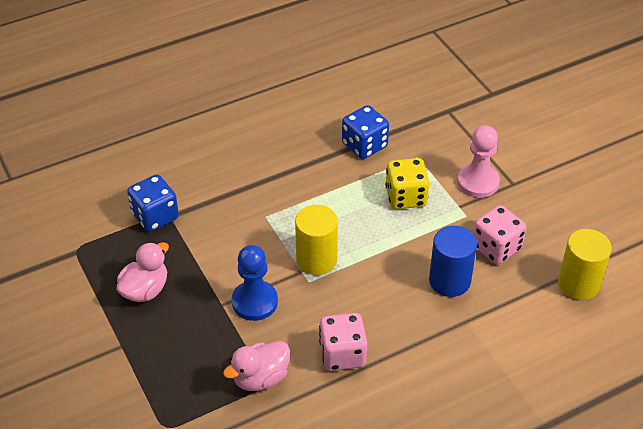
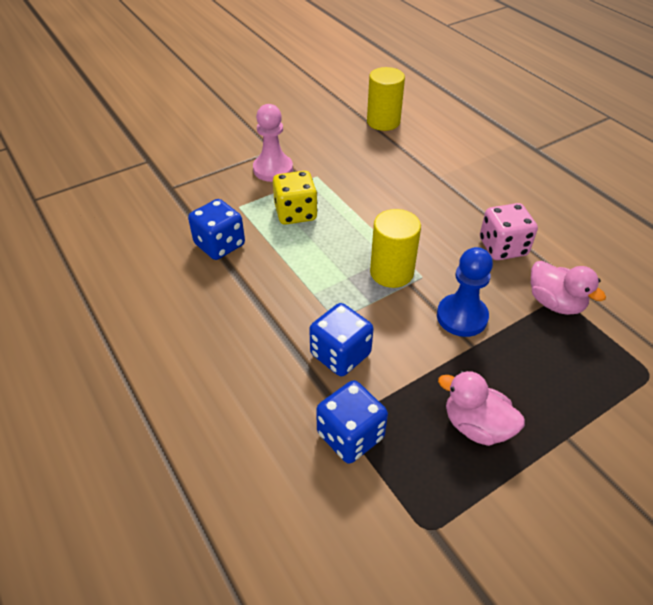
camera: 95 degrees left, 0 degrees up
(228, 216) = (340, 354): none -> blue dice
(449, 281) = (397, 185): blue cylinder -> none
(496, 248) = (353, 160): pink dice -> none

